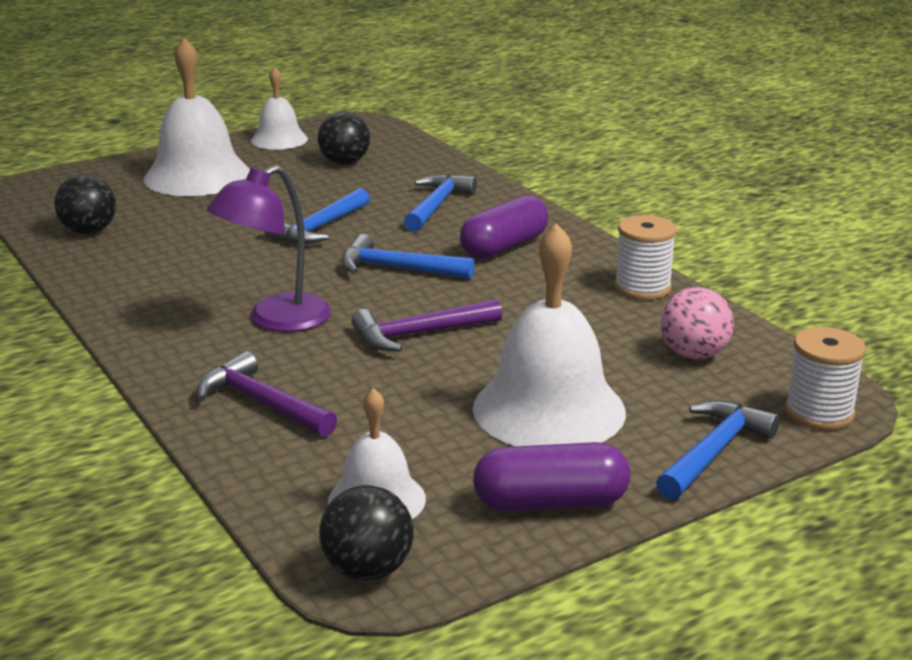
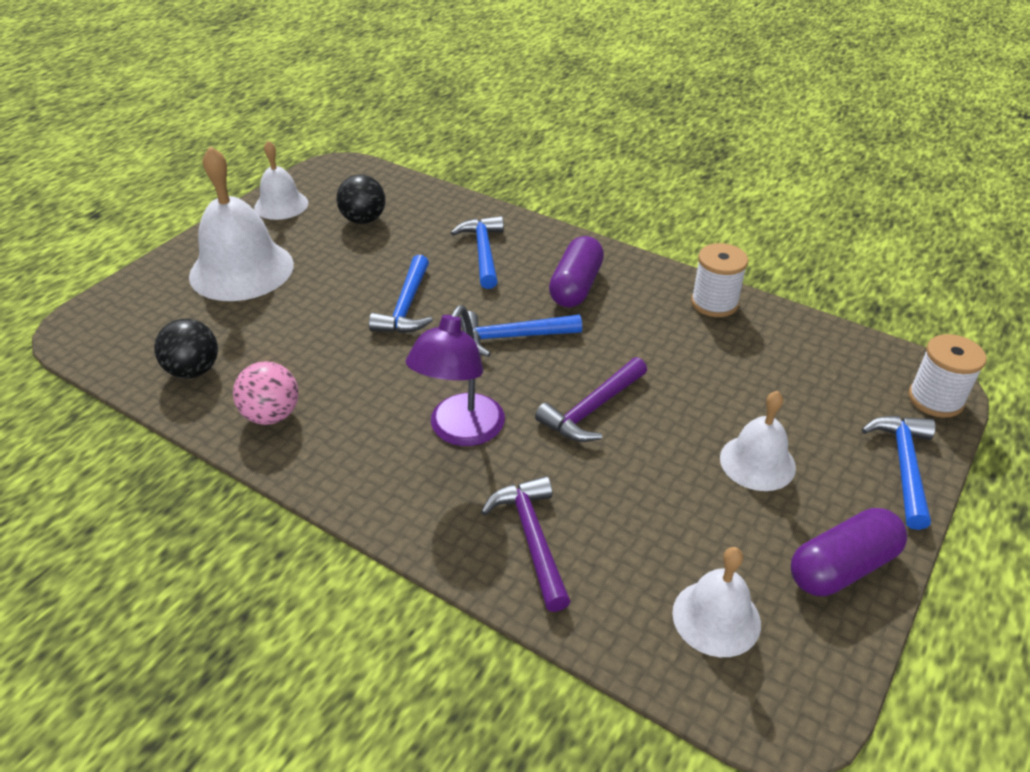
camera: 25 degrees left, 15 degrees up
(262, 403) = (532, 539): purple hammer -> purple hammer turned 60 degrees clockwise
(368, 570) = (776, 703): black ball -> none
(549, 409) = (757, 462): white bell -> white bell, size x0.57
(693, 354) = (807, 365): pink ball -> pink ball (271, 415)

